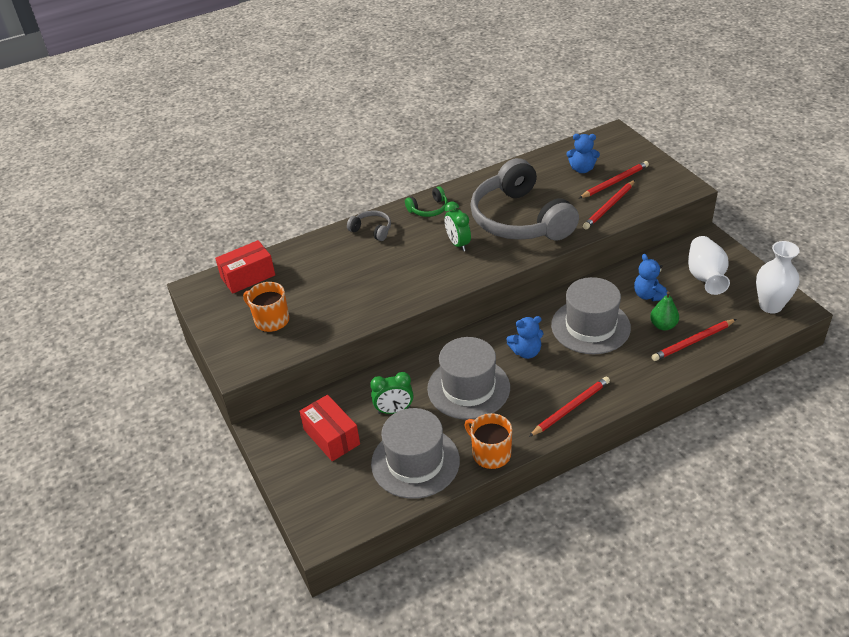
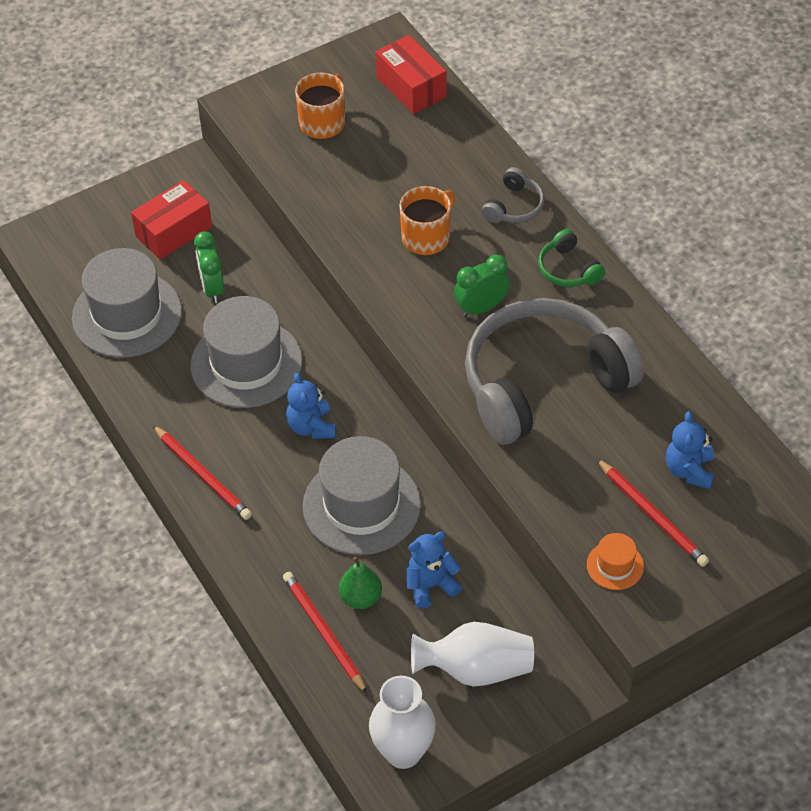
camera: 85 degrees right, 10 degrees up
(490, 453) = (133, 388): orange mug -> orange mug (427, 237)
(609, 206) = (580, 503): red pencil -> none
(651, 195) = (615, 565): none -> orange hat

